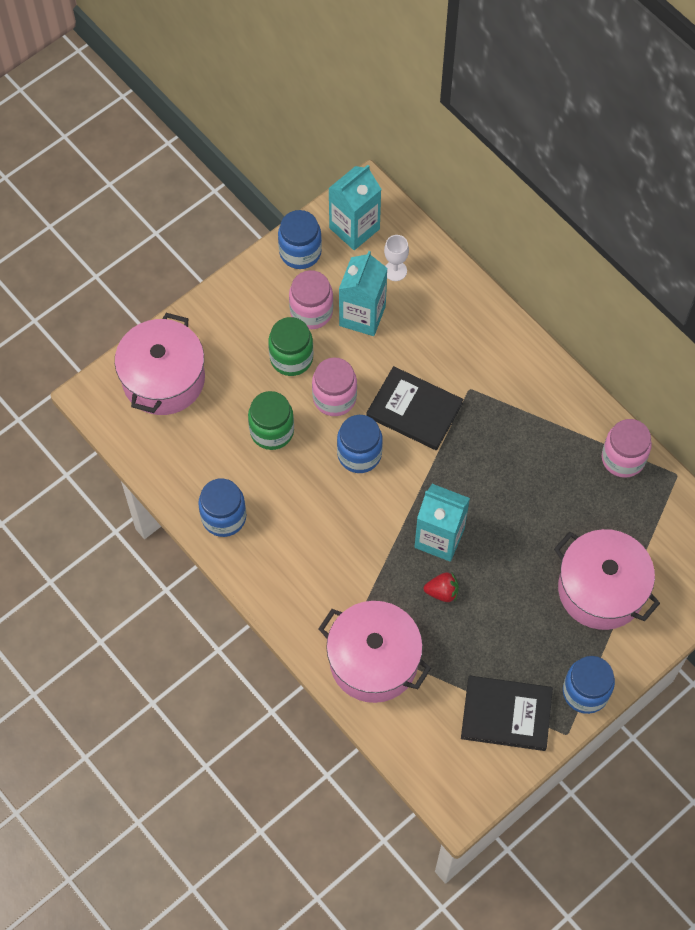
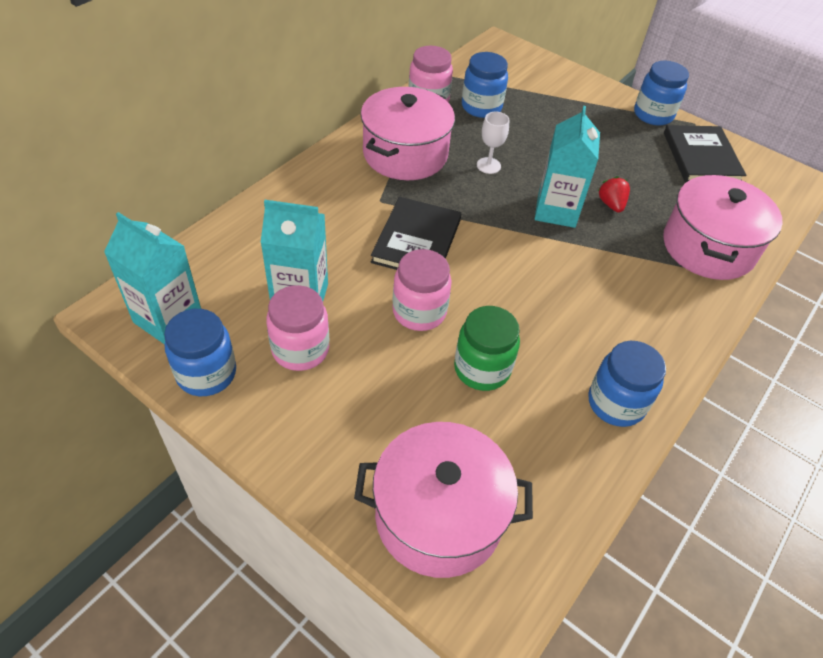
camera: 105 degrees left, 15 degrees down
(291, 358) = (373, 362): green jar -> none
(359, 454) = (485, 281): blue jar -> blue jar (481, 107)
(395, 271) = (232, 273): white goblet -> white goblet (488, 165)
(601, 589) = (558, 109): pink pot -> pink pot (405, 154)

